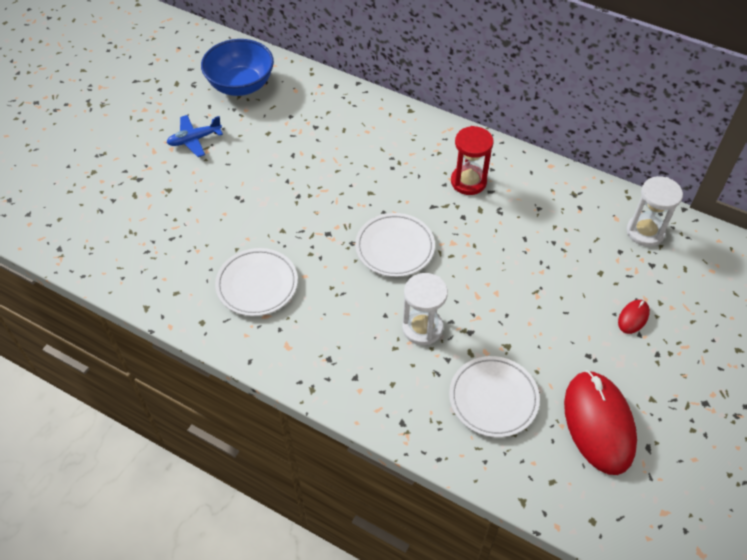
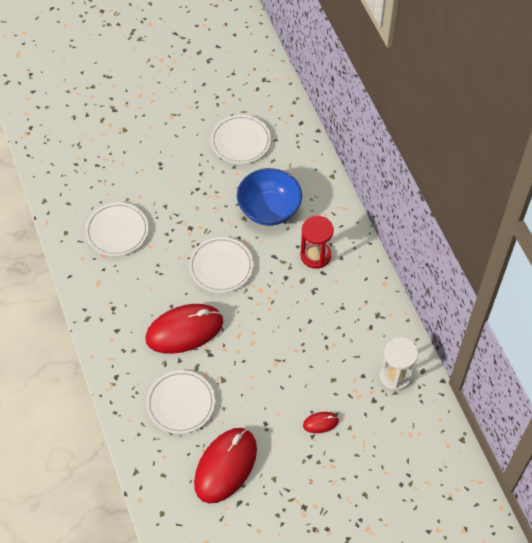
camera: 40 degrees right, 5 degrees up
(194, 139) = (172, 103): blue plane -> none
(241, 85) = (238, 81): blue bowl -> blue bowl (269, 209)
(297, 132) = (240, 142): none -> white plate
(422, 328) = (184, 330): white hourglass -> red mouse

